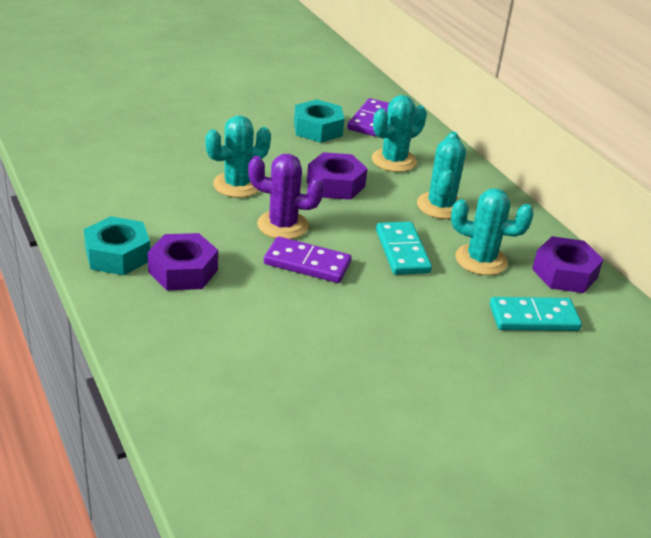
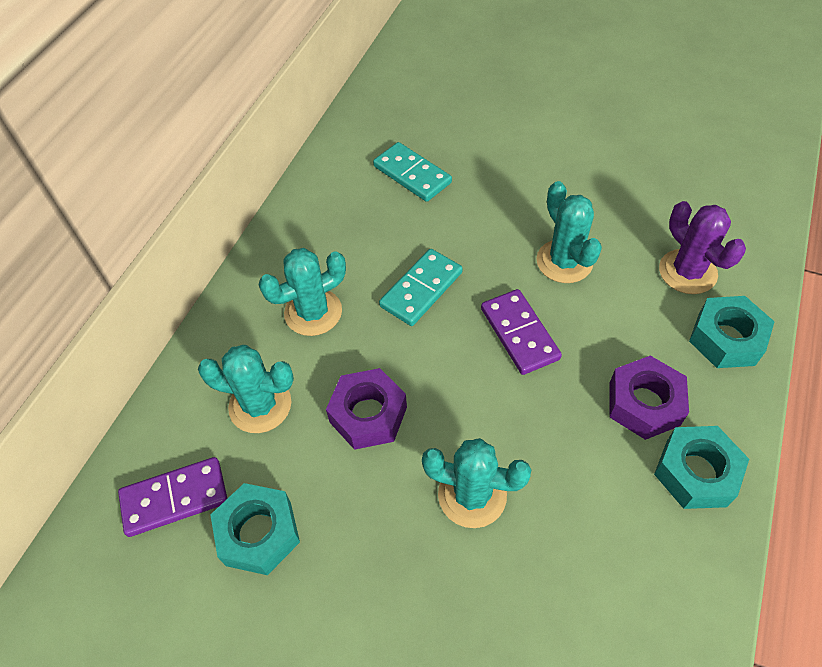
camera: 125 degrees left, 20 degrees up
(159, 342) = (726, 339): none -> turquoise nut
(282, 225) = (490, 395): purple cactus -> purple cactus (687, 272)
(481, 260) = (371, 238): turquoise cactus -> turquoise cactus (564, 261)
(564, 273) = (330, 187): purple nut -> none

